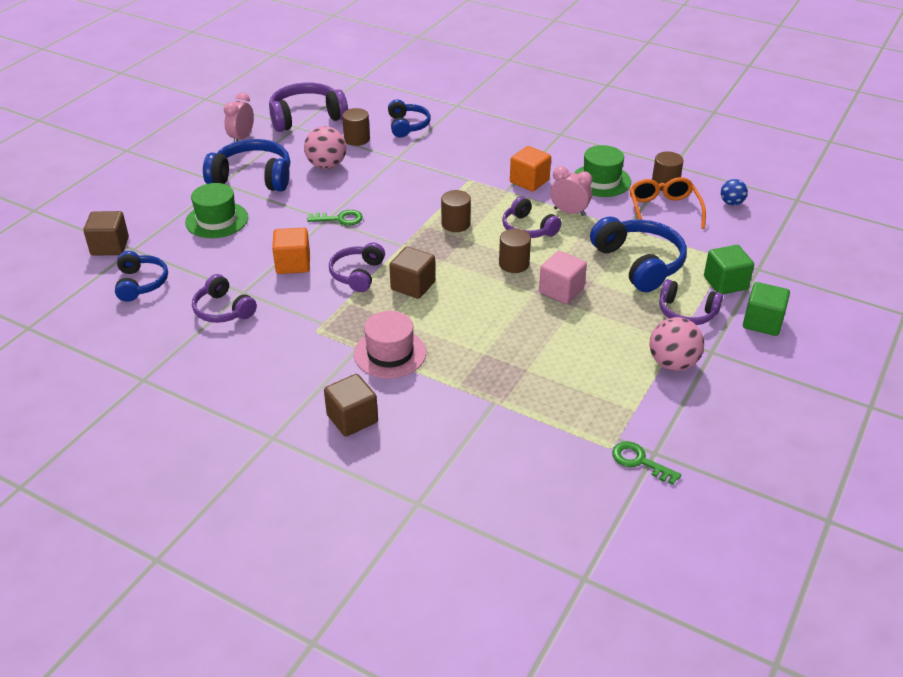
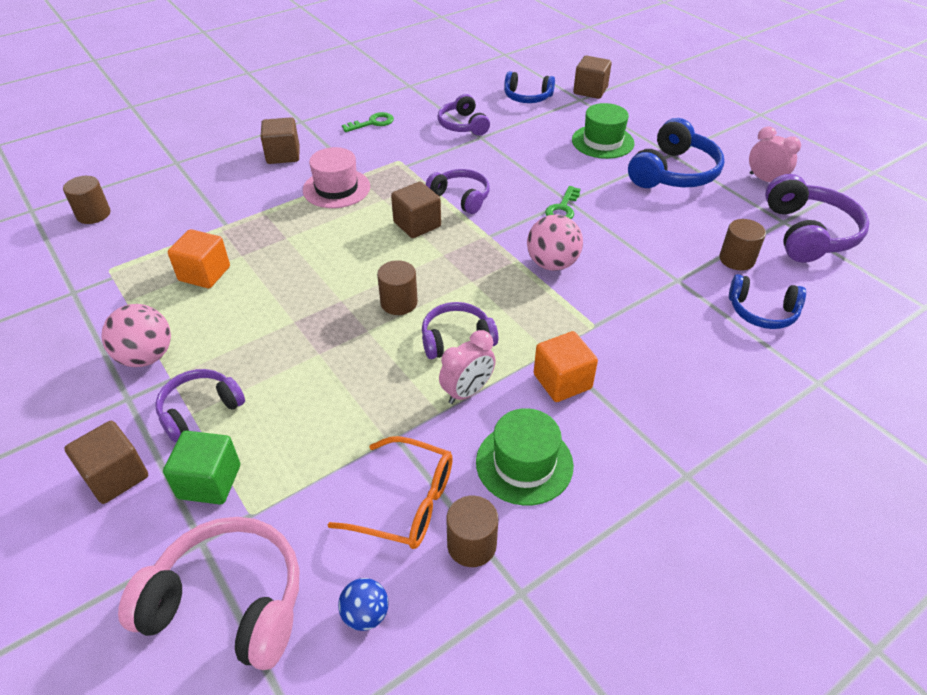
camera: 115 degrees right, 5 degrees up
(223, 310) = (463, 125): purple headphones -> purple headphones turned 90 degrees counterclockwise
(293, 264) = (503, 167): orange cube -> orange cube (204, 274)
(326, 165) = (679, 223): pink ball -> pink ball (552, 264)
(455, 224) = (503, 284): brown cylinder -> brown cylinder (93, 214)
(561, 290) = (326, 321): pink cube -> none
(639, 263) = (316, 411): blue headphones -> none
(639, 461) = (77, 278): green key -> green key (372, 123)
(762, 322) = (116, 476): green cube -> brown cube
(774, 245) = (228, 603): none -> pink headphones

